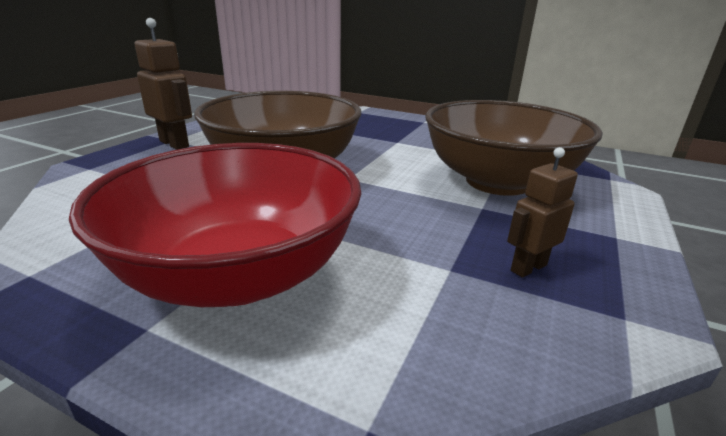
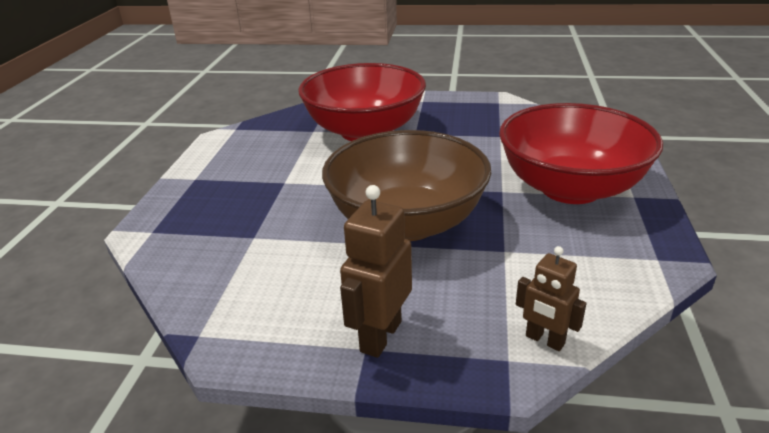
camera: 105 degrees left, 5 degrees up
(497, 182) = (365, 131): brown bowl -> red bowl
(528, 267) = (478, 119): brown robot -> brown robot (544, 340)

